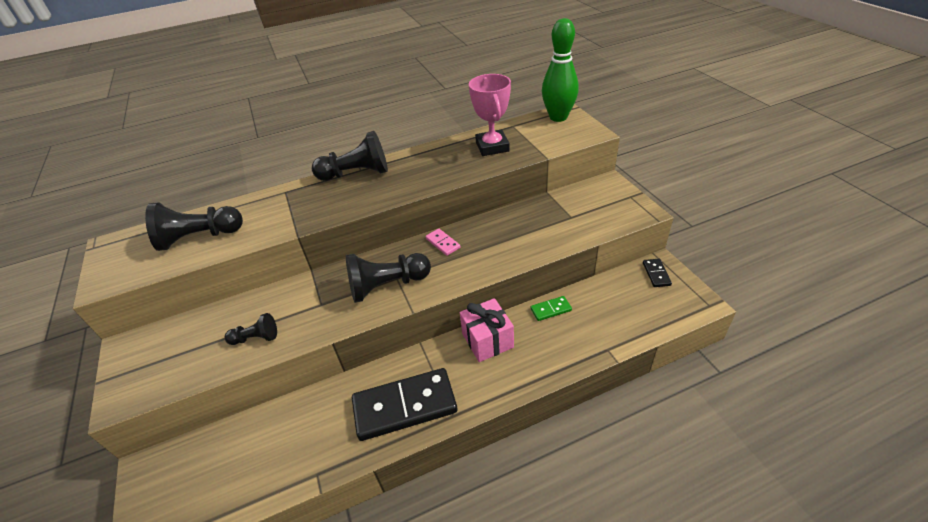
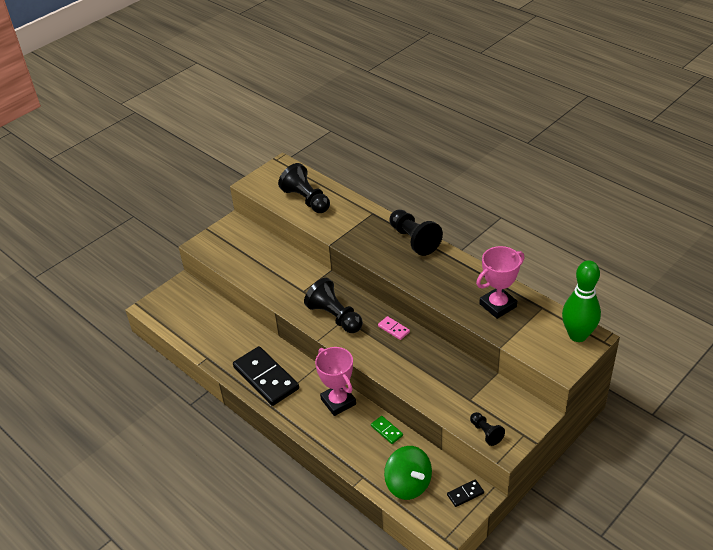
camera: 65 degrees right, 0 degrees up
(256, 338) = (263, 275): black pawn -> black pawn (486, 433)
(443, 243) = (393, 329): pink domino -> pink domino turned 75 degrees counterclockwise
(487, 340) = (338, 402): pink gift -> pink trophy
(630, 313) = (408, 484): none -> green spinning top

